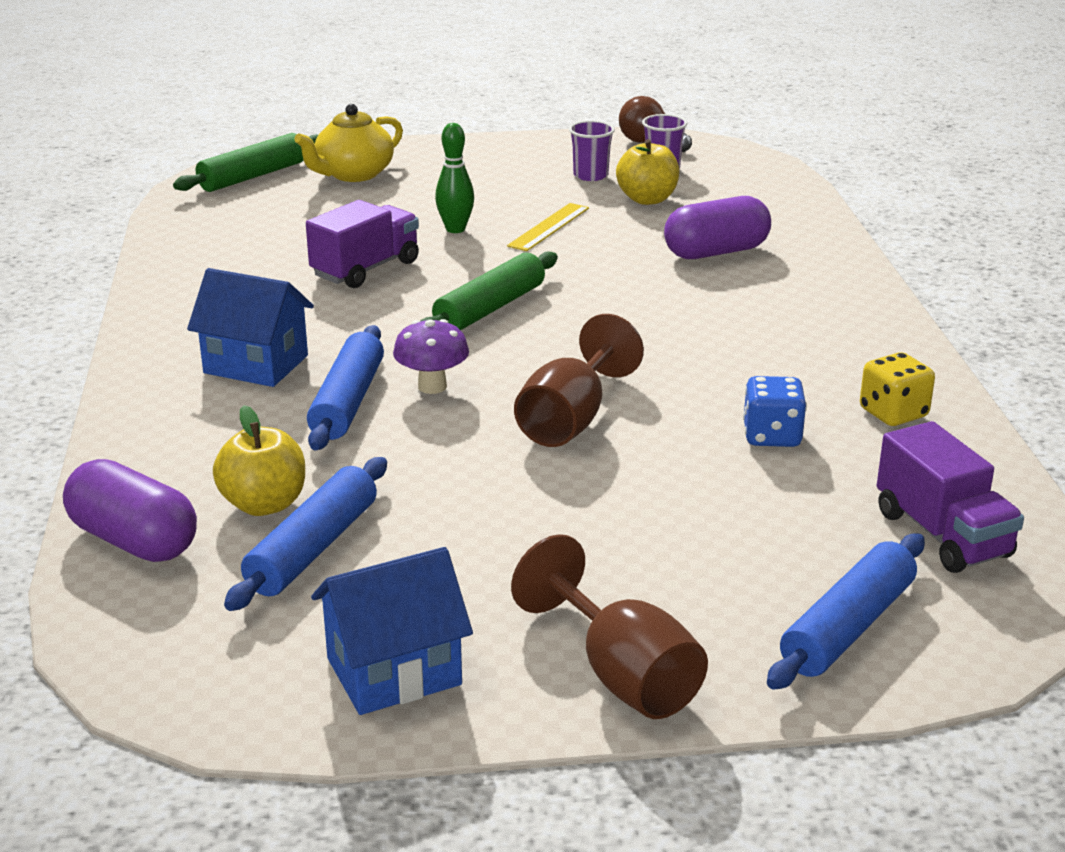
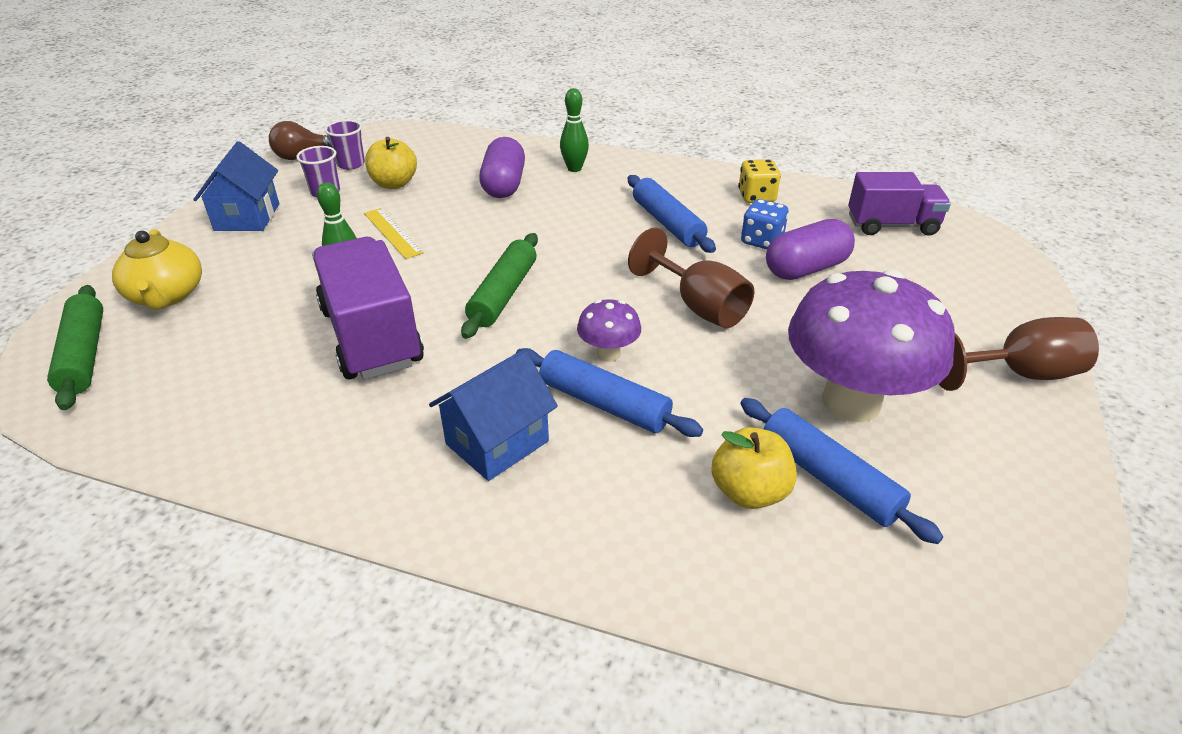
camera: 65 degrees left, 10 degrees up
(134, 541) = (778, 594): purple capsule -> purple capsule (806, 269)
(365, 269) = (371, 336): purple truck -> purple truck, size x1.52
(394, 671) = (1005, 474): blue house -> blue house (247, 217)
(458, 547) = (851, 402): none -> purple mushroom
(490, 309) = (503, 294): green rolling pin -> green rolling pin turned 45 degrees clockwise
(811, 280) = (574, 168): none -> green bowling pin
(848, 627) = (978, 282): blue rolling pin -> blue rolling pin (668, 223)

